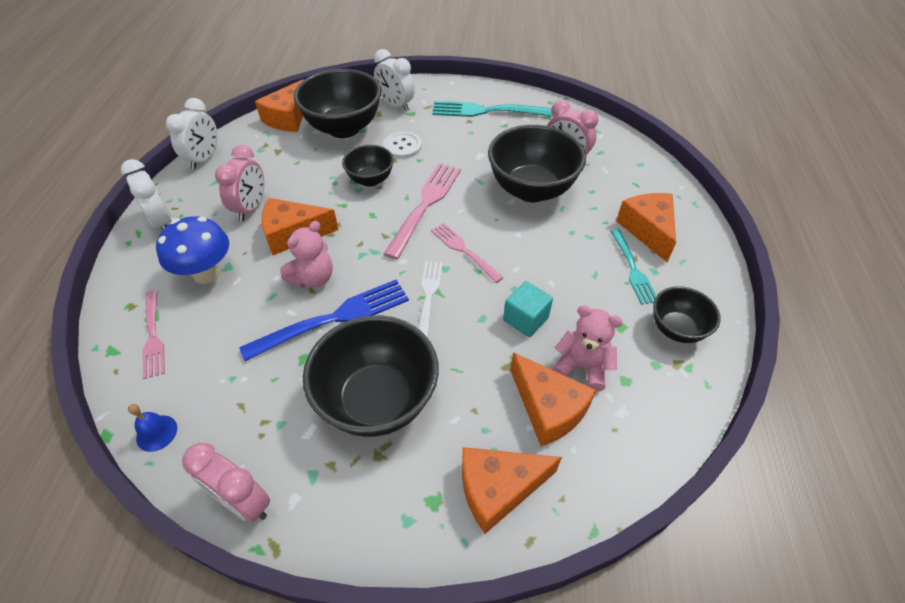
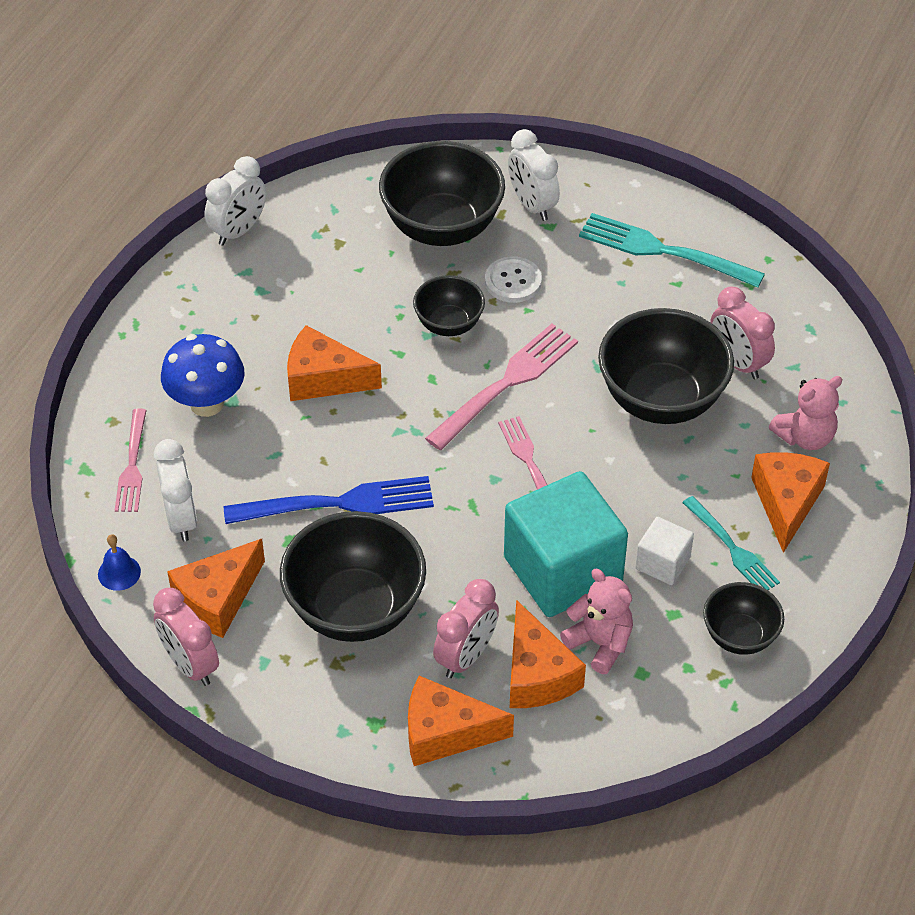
camera: 20 degrees right, 0 degrees up
(162, 222) = (167, 316): white clock -> white clock (181, 519)
(251, 208) = (281, 326): pink clock -> pink clock (466, 656)
(288, 118) = (369, 189): orange cheese -> orange cheese (217, 599)
(313, 278) = (329, 445): pink teddy bear -> pink teddy bear (805, 437)
(428, 296) = (459, 509): white fork -> none
(525, 319) = (562, 570): turquoise cube -> turquoise cube, size x2.11
(592, 293) = (662, 563): none -> white cube
(633, 269) = (732, 548): turquoise fork -> turquoise fork turned 45 degrees counterclockwise

